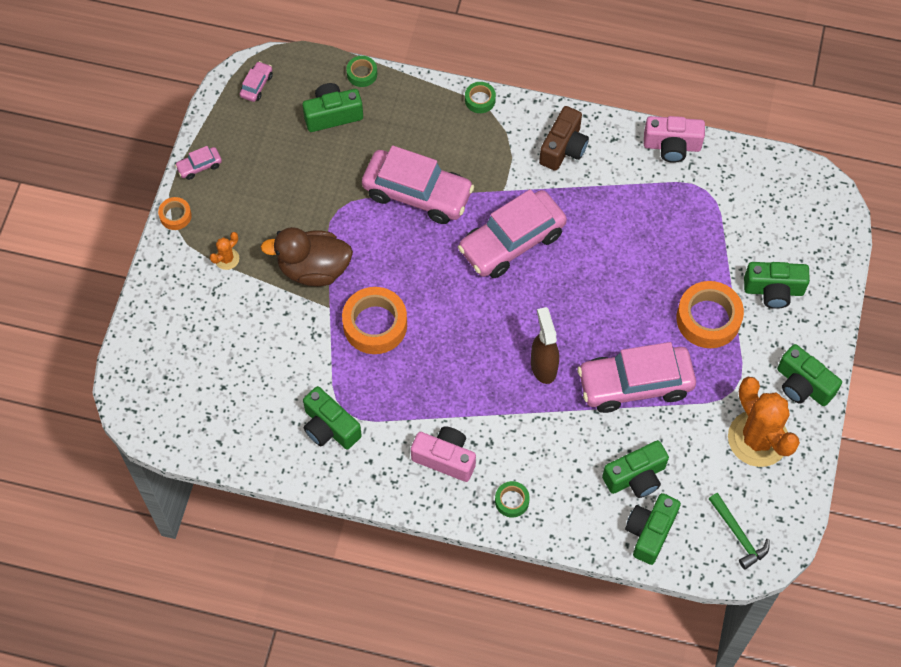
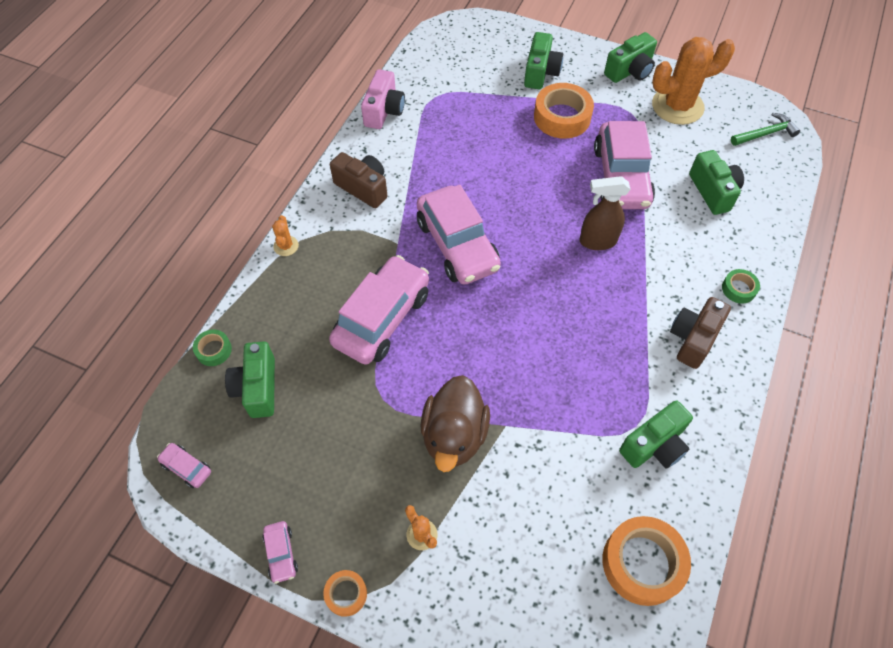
camera: 80 degrees left, 5 degrees down
(375, 325) = (533, 382): orange tape -> orange tape (642, 563)
(445, 458) = (693, 339): pink camera -> brown camera
(480, 100) = (286, 246): green tape -> orange cactus
(650, 532) = (766, 191): green camera -> none

